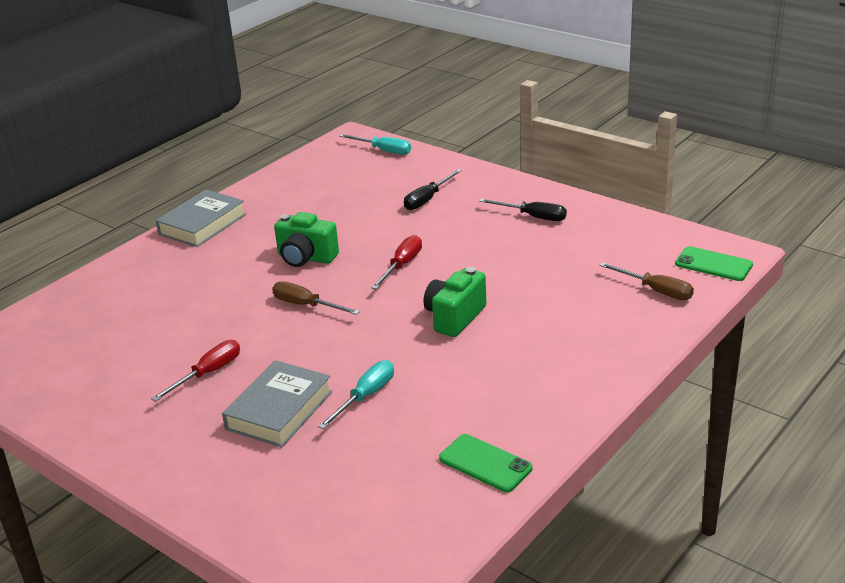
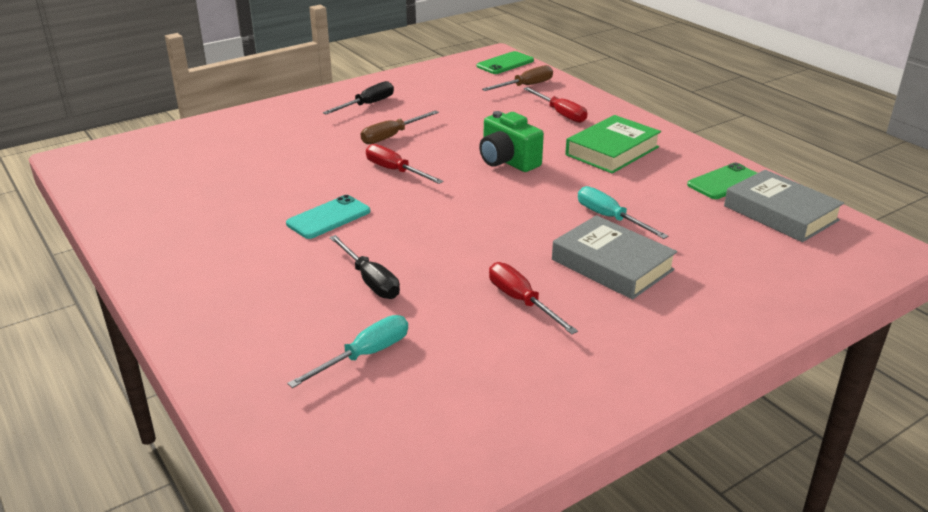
camera: 75 degrees left, 0 degrees up
(202, 224) = (169, 276): grey book -> grey book (780, 213)
(306, 258) = (328, 217): green camera -> turquoise phone
(306, 305) = (427, 228): brown screwdriver -> brown screwdriver (392, 136)
(383, 150) = (139, 146): turquoise screwdriver -> turquoise screwdriver (365, 355)
(427, 199) = (278, 141): black screwdriver -> black screwdriver (370, 281)
(518, 376) = (612, 151): none -> green book
(594, 327) = (560, 114): none -> red screwdriver

